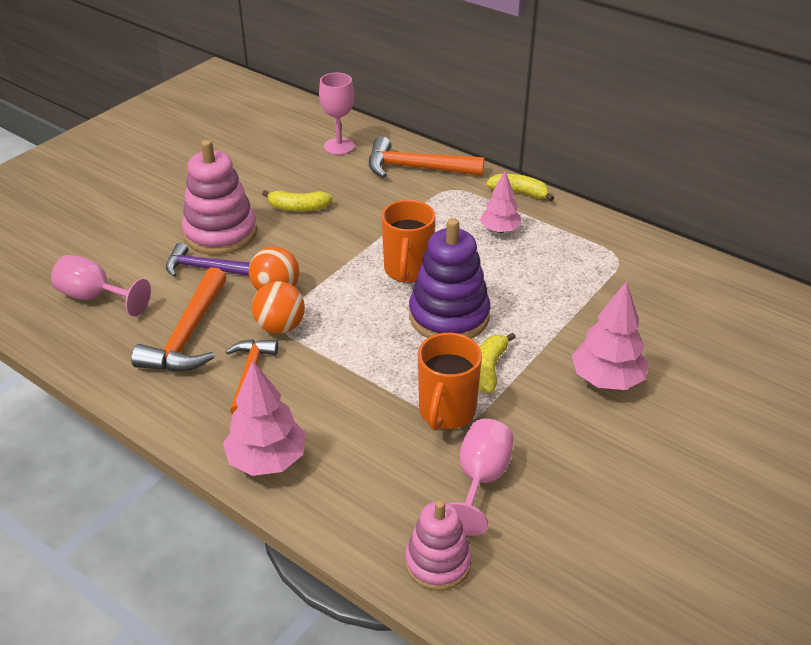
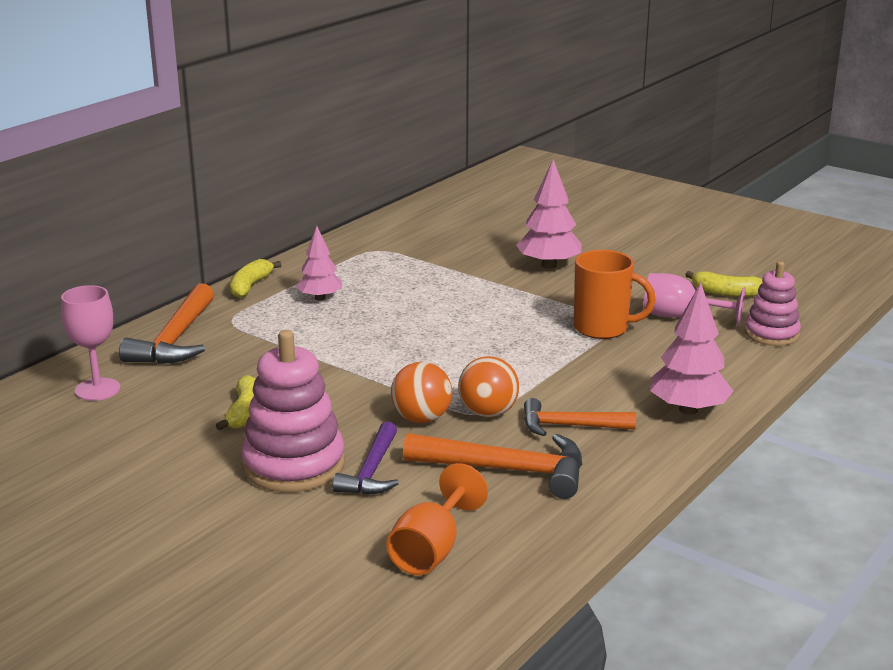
camera: 90 degrees left, 15 degrees down
(95, 297) = (431, 550): pink goblet -> orange goblet
(407, 270) = (388, 345): orange mug -> none
(449, 316) = (466, 325): purple stacking toy -> none
(489, 369) = (542, 309): yellow banana -> yellow banana (725, 293)

